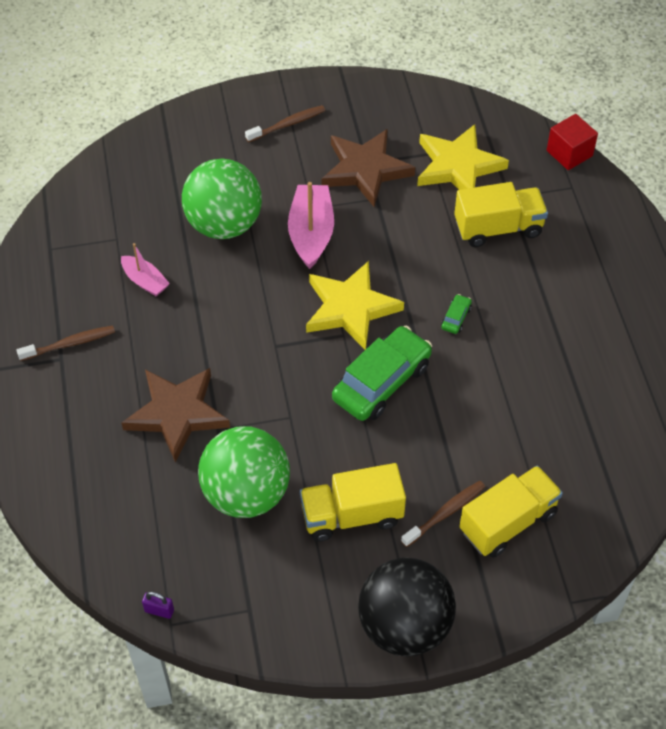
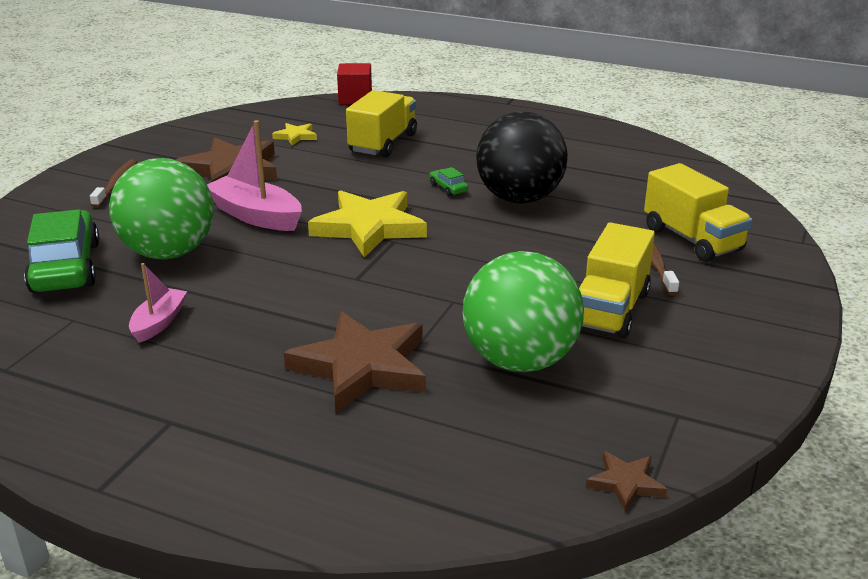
camera: 55 degrees left, 25 degrees down
(69, 344) = (159, 406): brown toothbrush -> none
(145, 281) = (159, 322): pink boat -> pink boat turned 60 degrees counterclockwise
(159, 610) = (625, 483): purple padlock -> brown star
(381, 382) = (472, 242): green car -> green car (65, 267)
(404, 626) = (770, 328): black ball -> black ball (519, 198)
(458, 166) = (295, 136): yellow star -> yellow star, size x0.46
(508, 522) = (692, 239): yellow truck -> yellow truck turned 150 degrees clockwise

